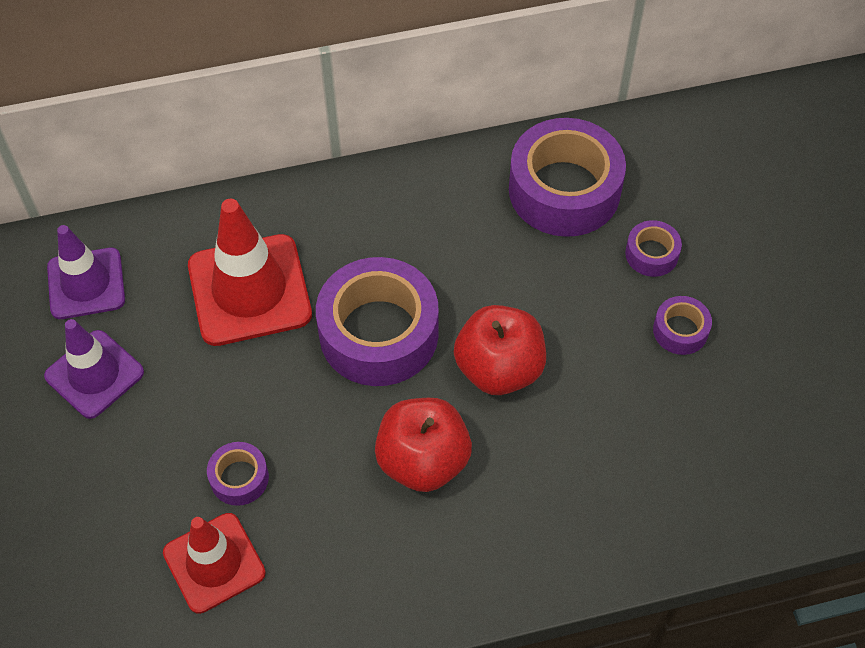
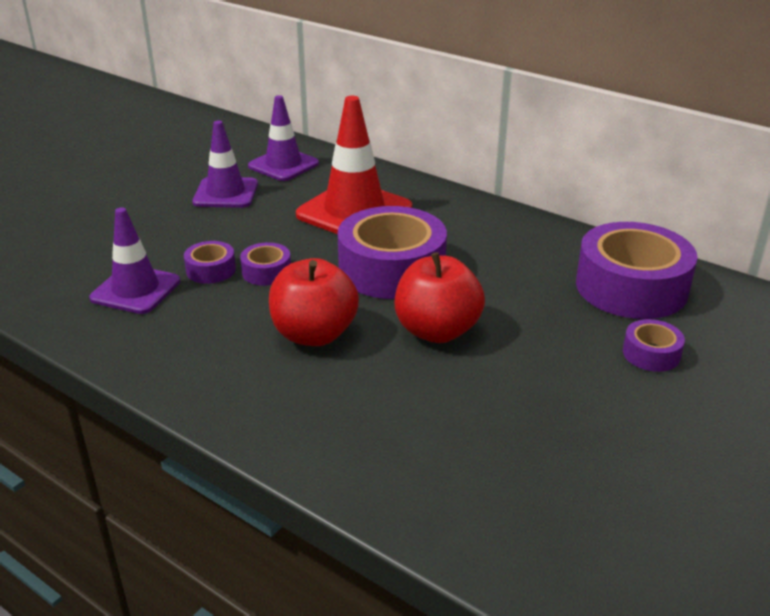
camera: 50 degrees right, 25 degrees down
(214, 563) = (135, 290): red traffic cone -> purple traffic cone
(680, 330) = (608, 404): purple tape -> purple tape (266, 272)

